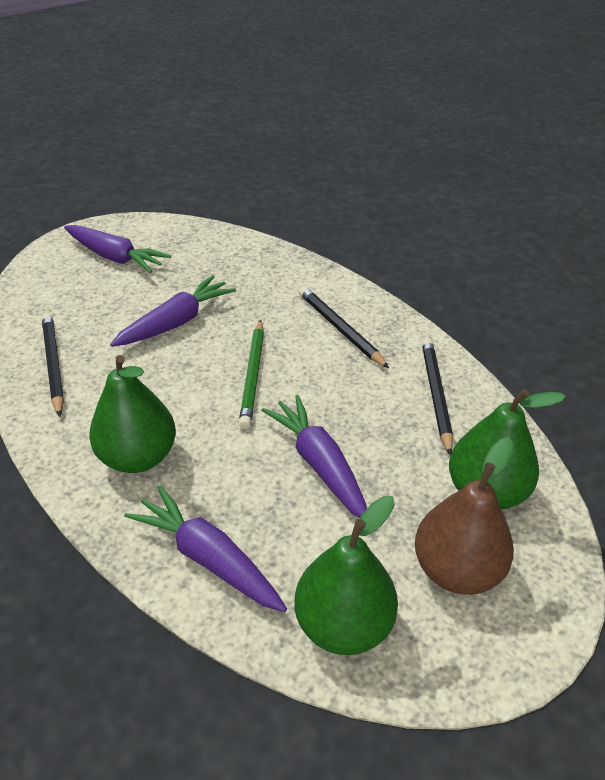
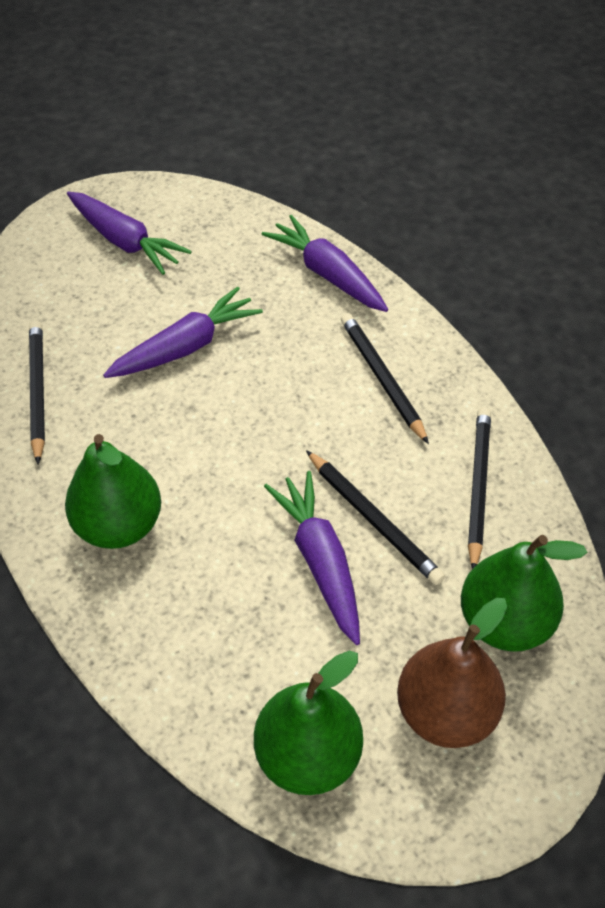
camera: 10 degrees right, 10 degrees up
(209, 558) = (178, 660): purple carrot -> purple carrot (328, 275)
(253, 375) = (265, 433): green pencil -> none
(357, 428) = (373, 520): none -> black pencil

